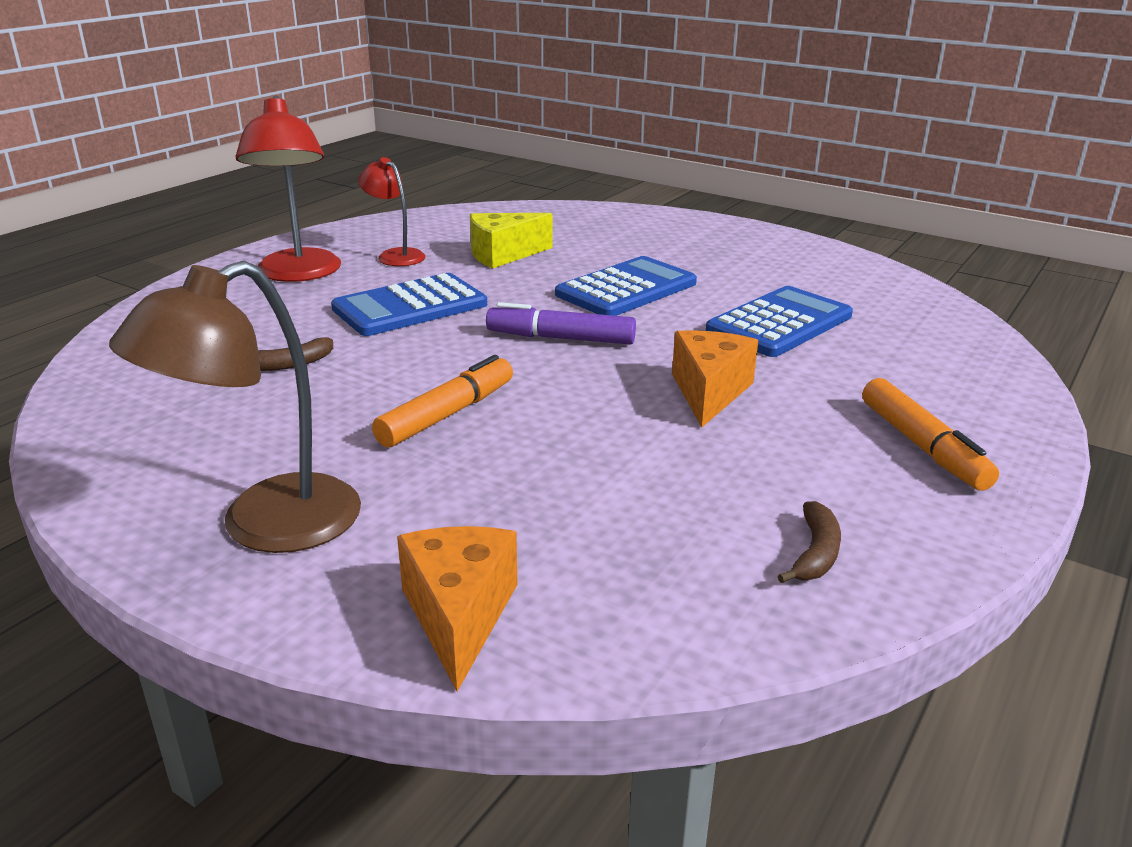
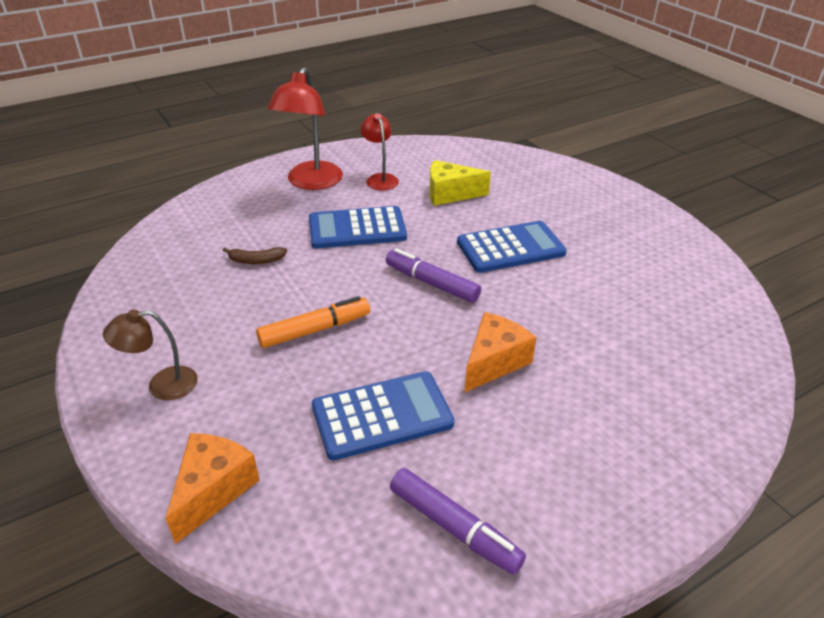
camera: 25 degrees right, 10 degrees up
(266, 526) = (162, 385): brown lamp -> brown lamp, size x0.59
(779, 323) = (597, 311): blue calculator -> blue calculator (382, 415)
(815, 553) = (454, 527): brown banana -> purple marker
(922, 446) = (609, 462): orange marker -> none

